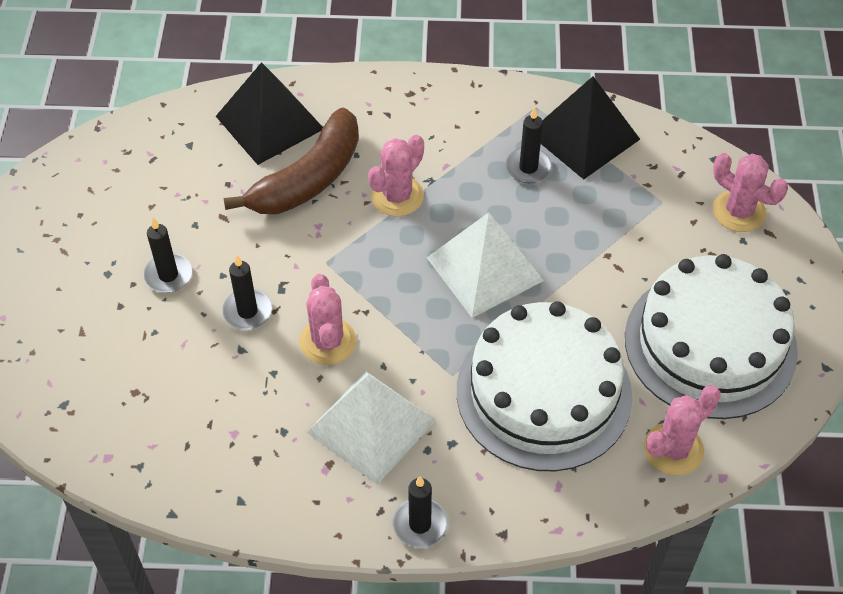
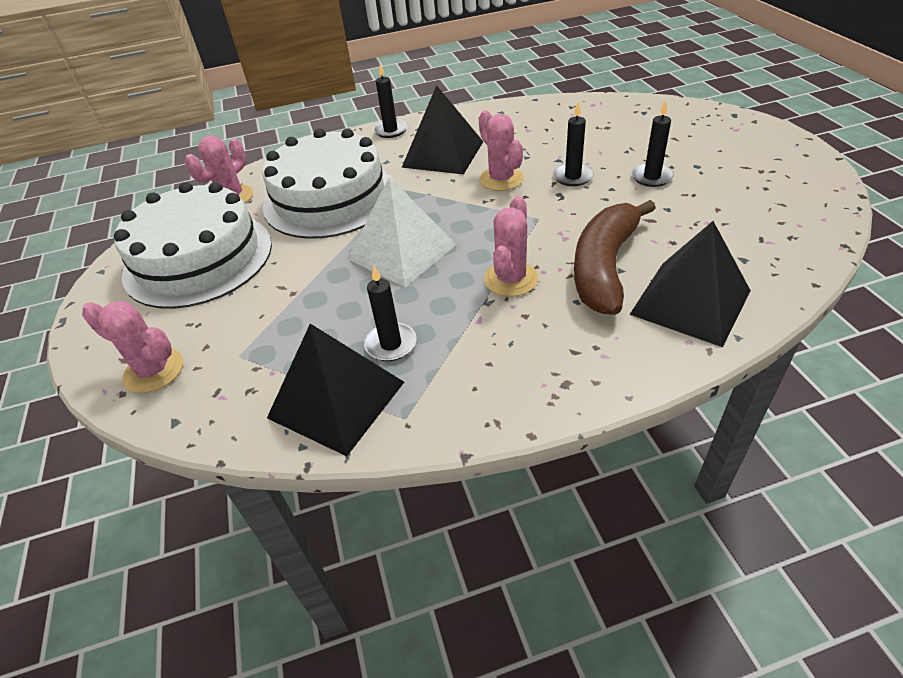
camera: 165 degrees right, 10 degrees down
(371, 426) = (443, 154): white pyramid -> black pyramid

